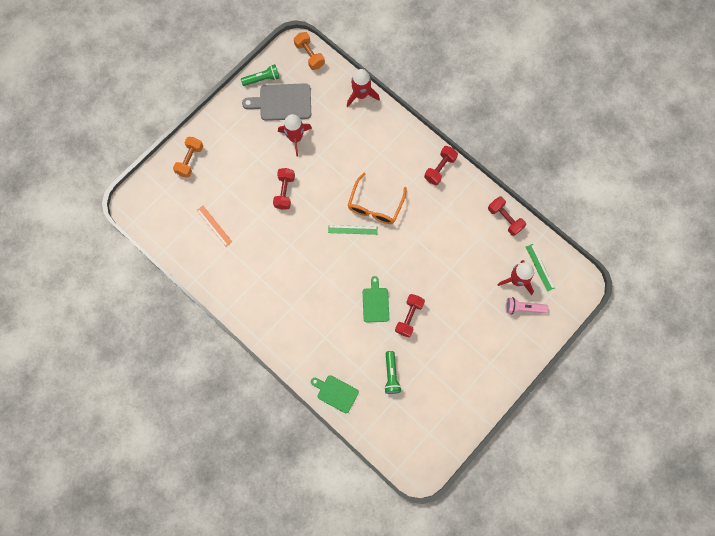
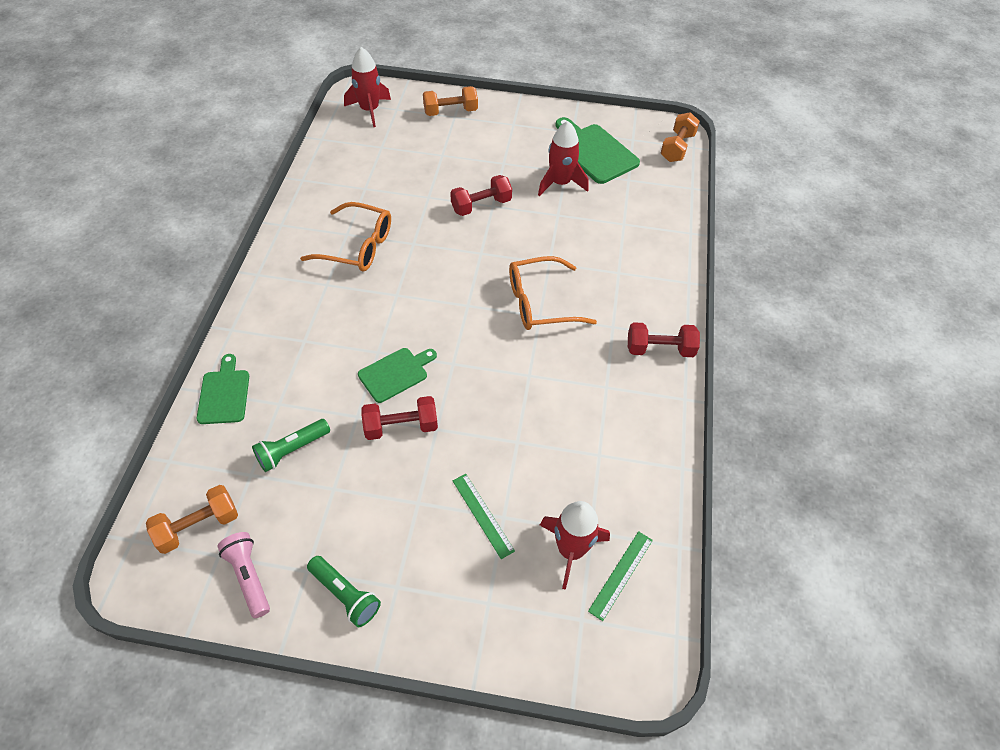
camera: 55 degrees right, 20 degrees down
(214, 226) = (385, 165): orange ruler -> none
(262, 79) = (605, 123): green flashlight -> green flashlight (345, 595)
(273, 276) = (357, 246): none -> orange glasses
(282, 102) = (594, 152): grey cutting board -> green cutting board
(352, 229) = (485, 295): green ruler -> green ruler (483, 515)
(361, 95) = (677, 216): red rocket -> red rocket (369, 110)
(408, 436) = (198, 526): none -> orange dumbbell
(505, 219) = (658, 475): red dumbbell -> none
(523, 308) = (529, 588): pink flashlight -> pink flashlight (249, 577)

